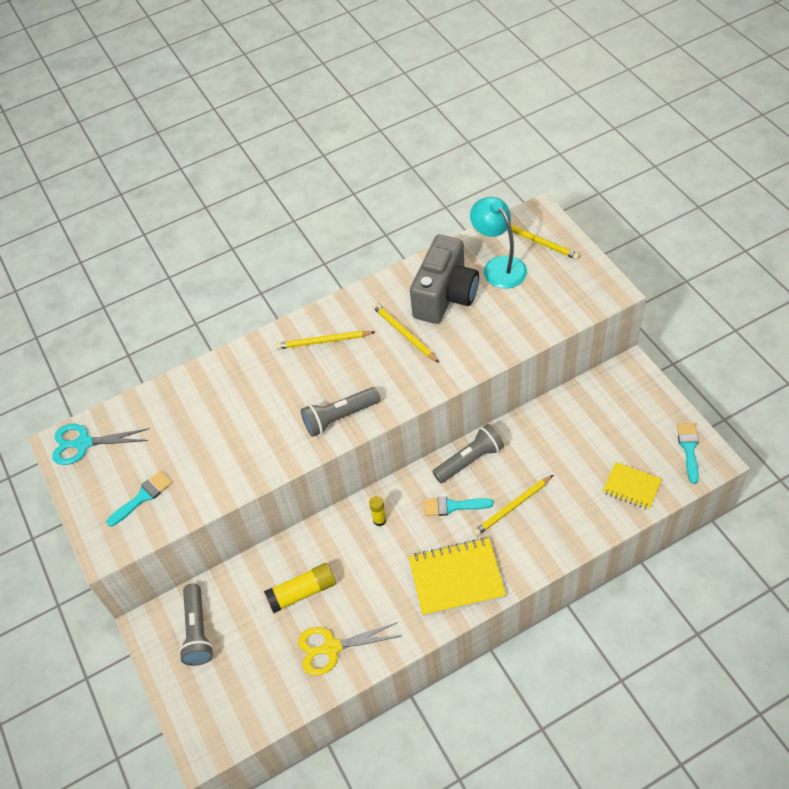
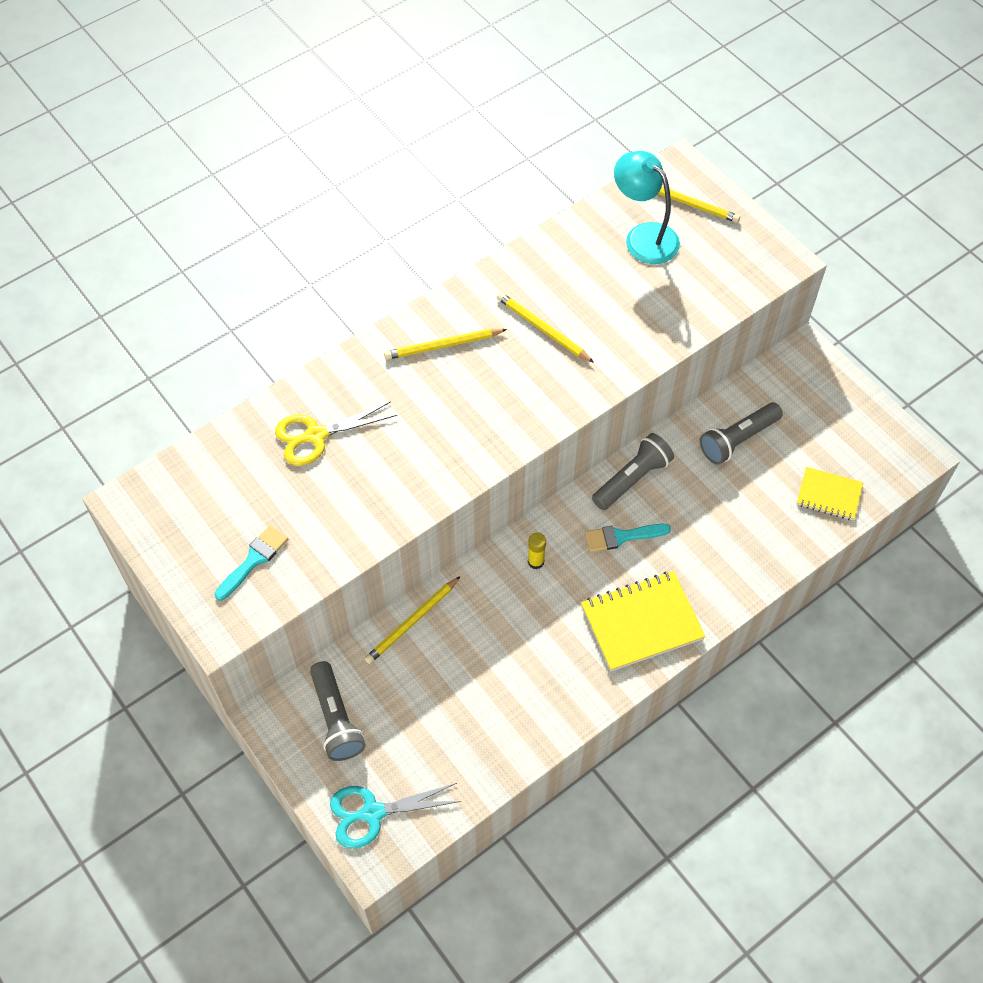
camera: 15 degrees left, 5 degrees up
(84, 443) = (160, 499): turquoise scissors -> turquoise scissors (372, 813)
(302, 592) = (457, 658): yellow glue stick -> none
(331, 647) = (507, 720): yellow scissors -> yellow scissors (316, 435)
(340, 417) = (483, 439): grey flashlight -> grey flashlight (738, 439)
(445, 296) = (585, 278): grey camera -> none
(512, 507) = (693, 531): yellow pencil -> yellow pencil (412, 622)
(689, 448) = (887, 443): turquoise brush -> none

